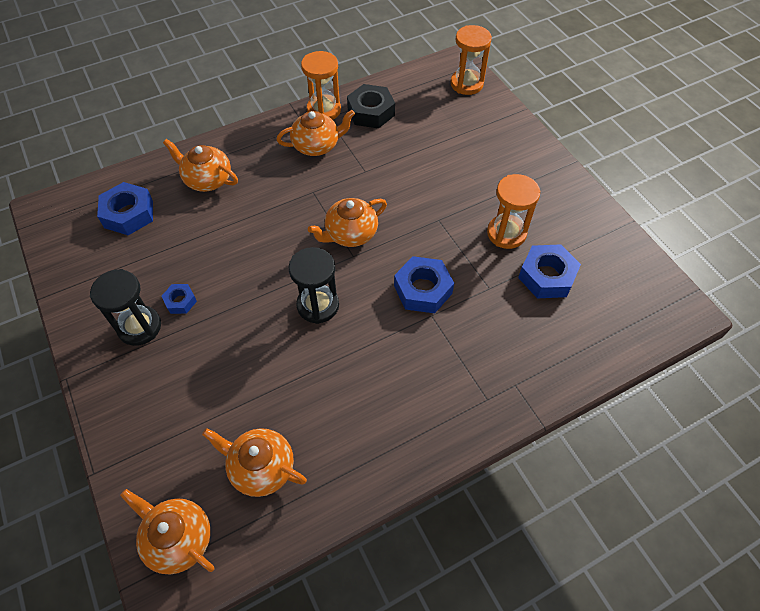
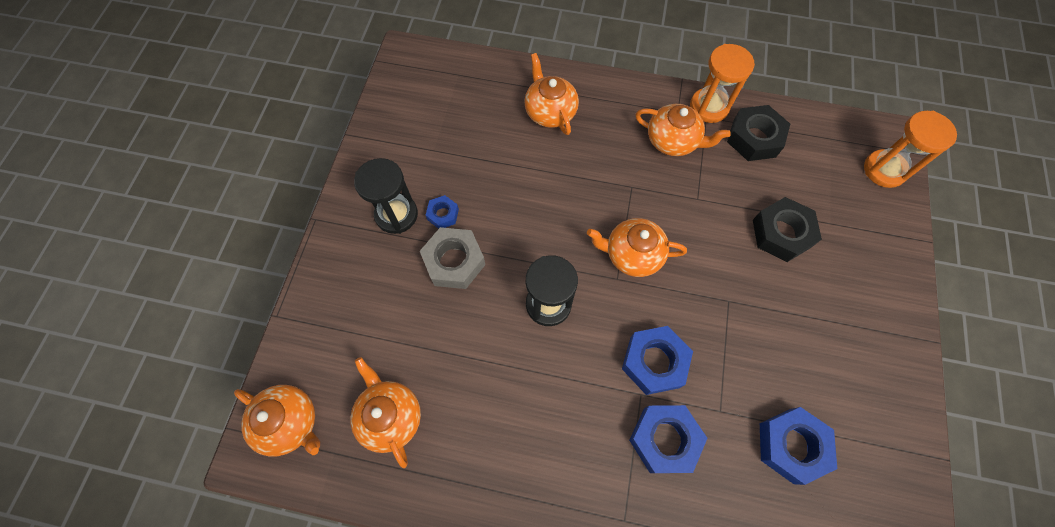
camera: 40 degrees right, 10 degrees up
(129, 214) = (464, 102): blue nut -> blue nut (664, 439)
(178, 539) = (290, 422): orange teapot -> orange teapot turned 135 degrees clockwise
(219, 327) = (454, 261): none -> grey nut
(437, 158) = (781, 233): none -> black nut
(506, 233) = (787, 367): orange hourglass -> none

